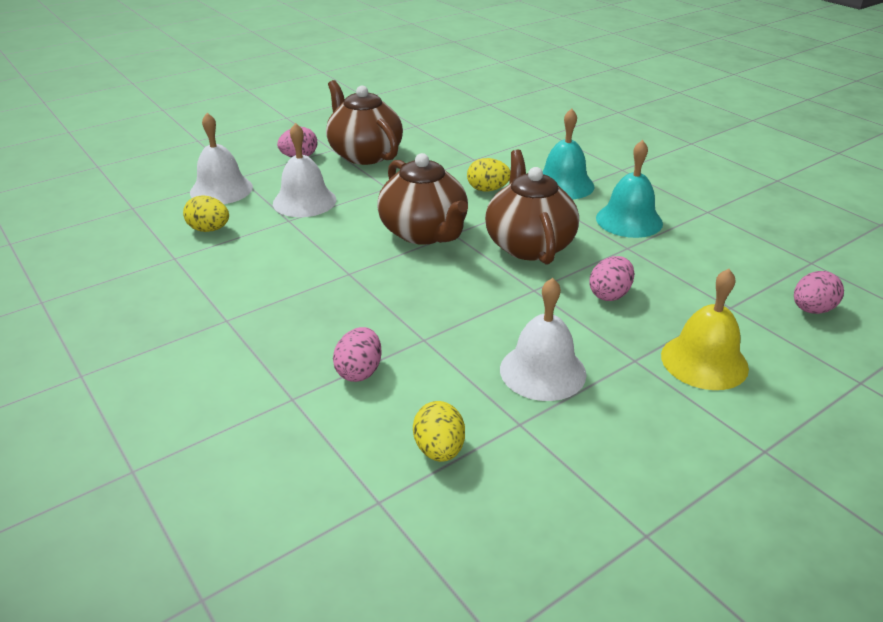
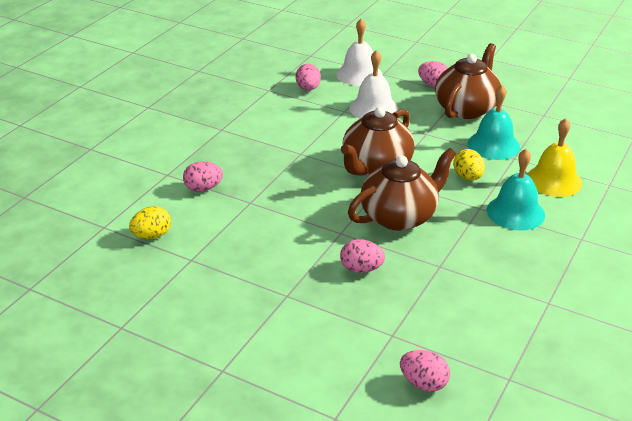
camera: 65 degrees right, 0 degrees up
(209, 229) = (308, 89): yellow egg -> pink egg
(542, 371) = (247, 257): white bell -> none
(629, 220) = (486, 259): turquoise bell -> turquoise bell (493, 145)
(704, 361) = (307, 329): yellow bell -> yellow bell (554, 180)

